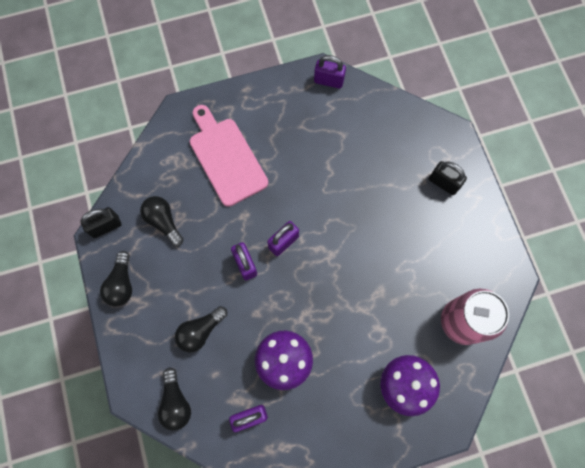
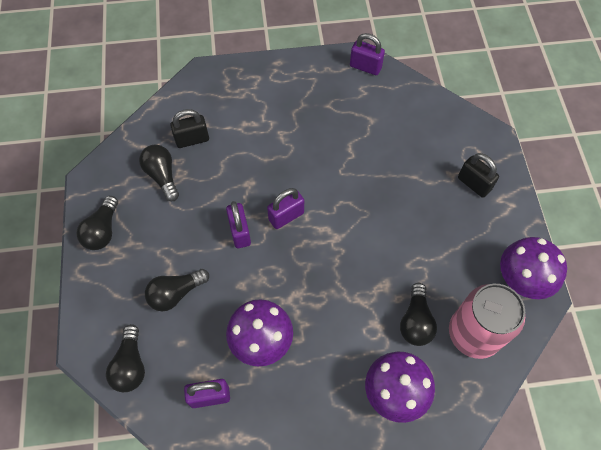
camera: 10 degrees right, 10 degrees down
(106, 226) = (101, 171): black padlock -> black padlock (192, 139)
(226, 158) = (242, 124): pink cutting board -> none
(411, 319) = (415, 321): none -> black light bulb
(495, 266) = (521, 280): none -> purple mushroom

